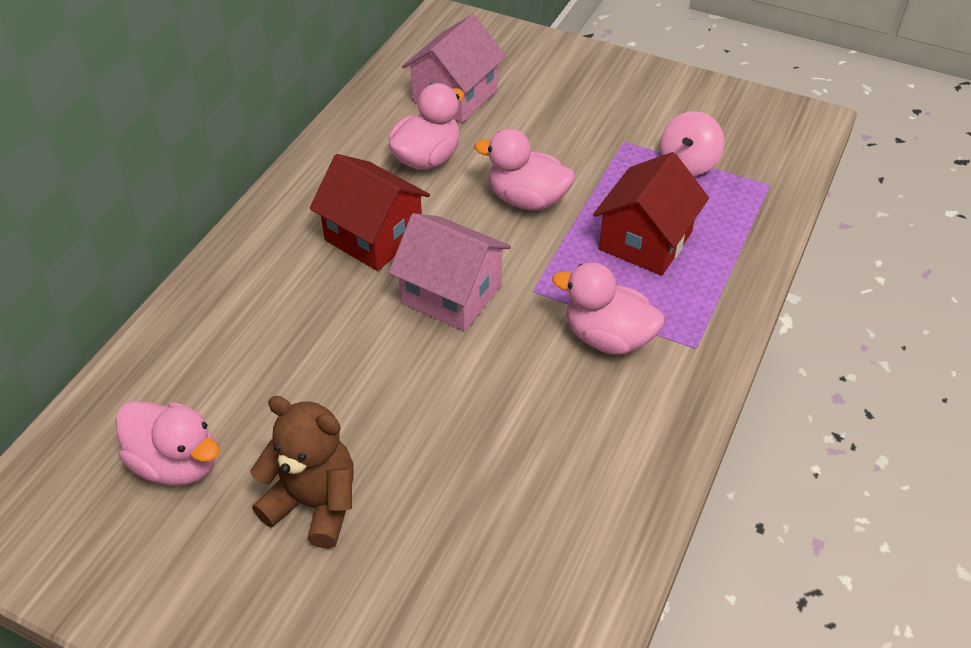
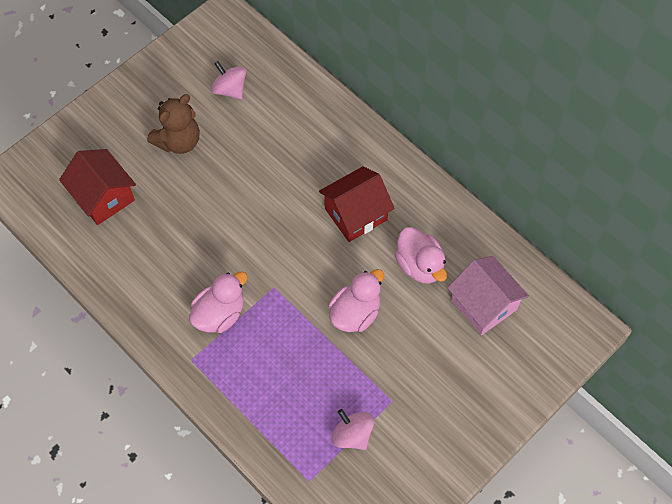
camera: 110 degrees right, 15 degrees up
(177, 463) = (230, 89): pink duck -> pink spinning top
(451, 294) = (289, 242): pink house -> none
(645, 241) = (288, 370): red house -> red house (103, 197)

